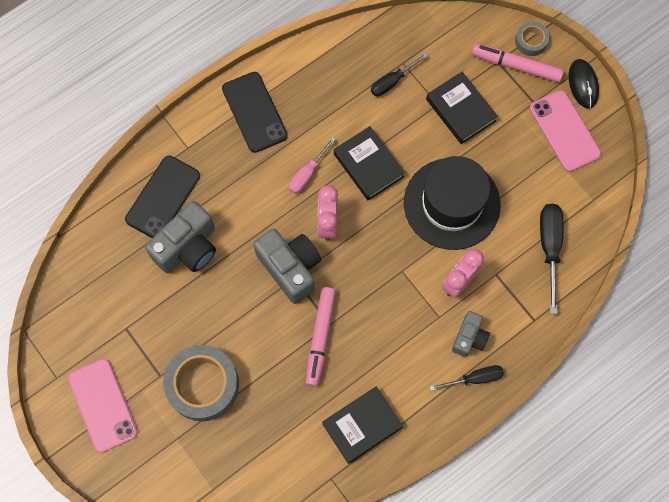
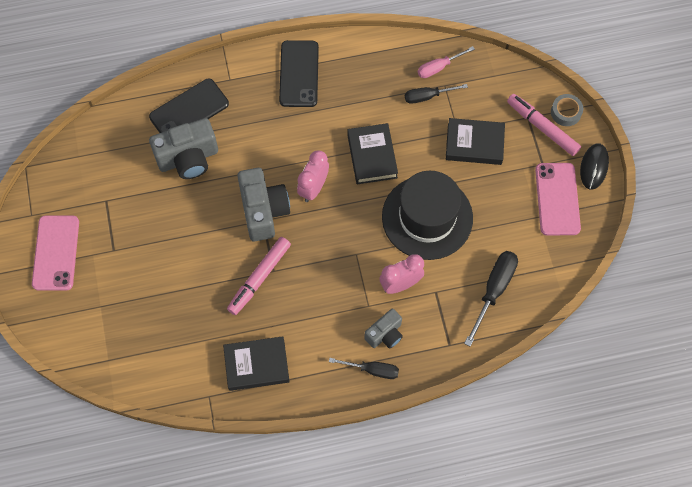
camera: 25 degrees right, 5 degrees down
(203, 385) = (143, 273): grey tape -> none
(307, 174) = (317, 141): pink screwdriver -> pink screwdriver (438, 67)
(460, 110) = (474, 144): black book -> black book turned 75 degrees counterclockwise

